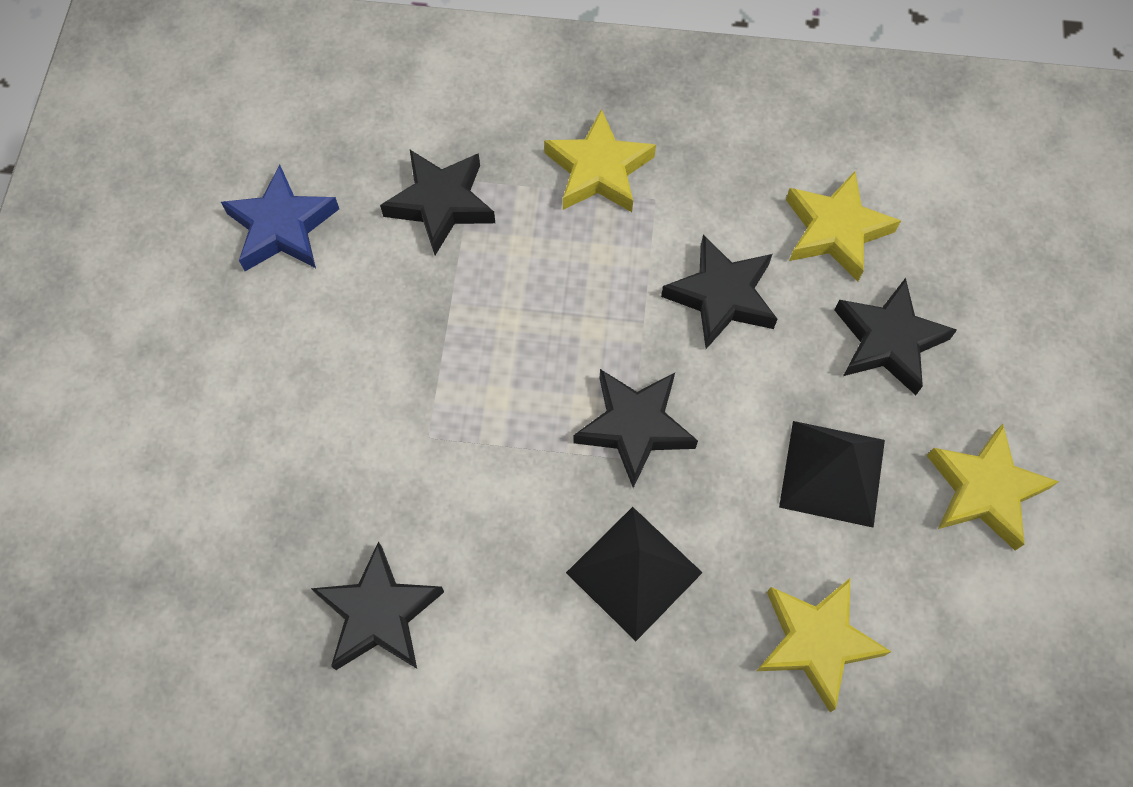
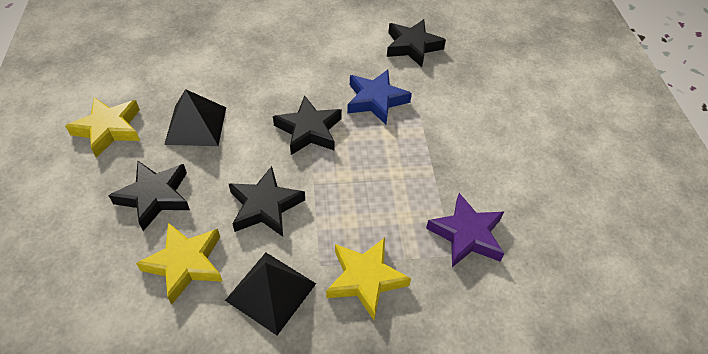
camera: 165 degrees right, 15 degrees down
(282, 227) = (559, 202): blue star -> blue star (376, 100)
(441, 204) = (466, 234): black star -> purple star
(634, 572) = (298, 74): black pyramid -> black pyramid (271, 292)
(816, 642) = (207, 61): yellow star -> none

